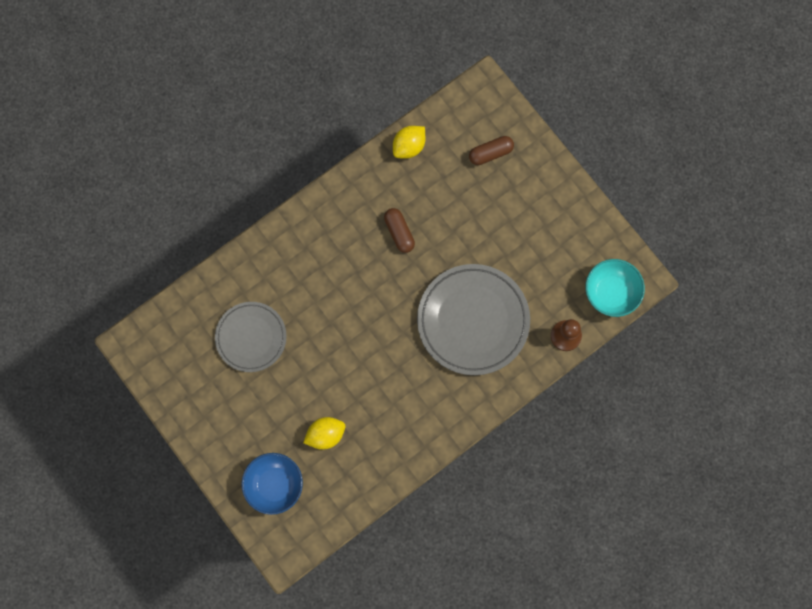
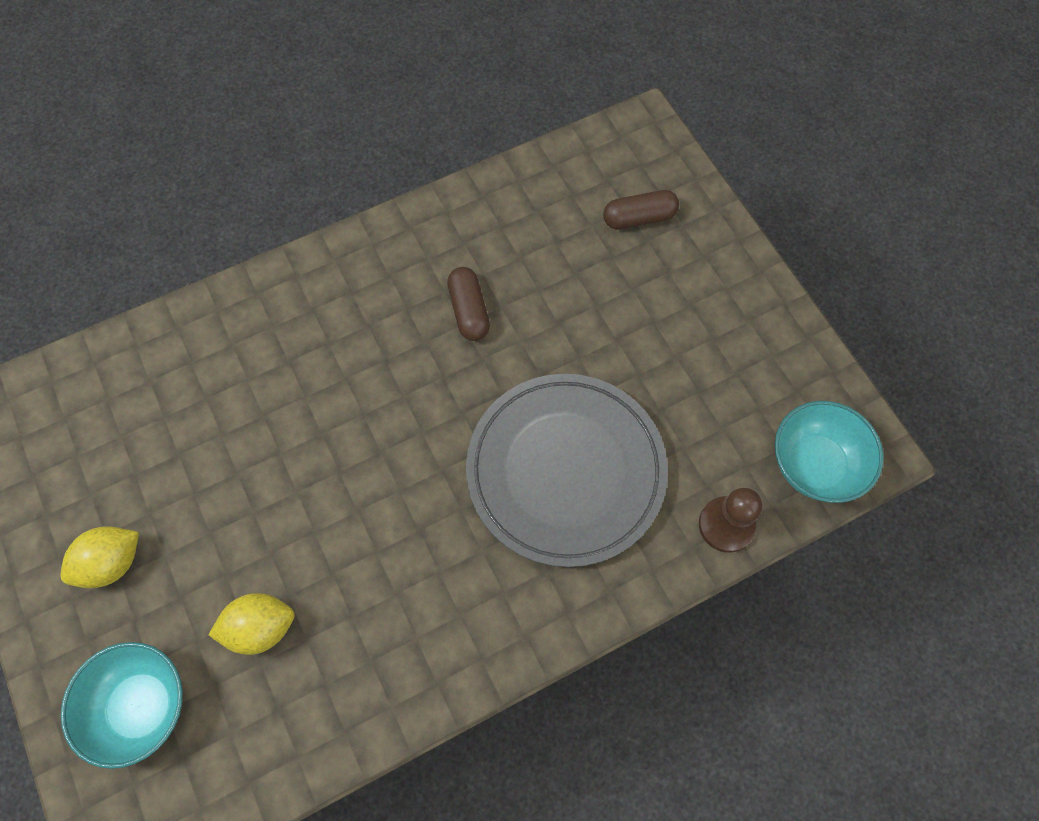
camera: 10 degrees right, 10 degrees down
(251, 337) = (181, 435): grey plate -> none
(274, 485) = (142, 706): blue bowl -> turquoise bowl
(409, 146) = (511, 190): yellow lemon -> yellow lemon (112, 563)

